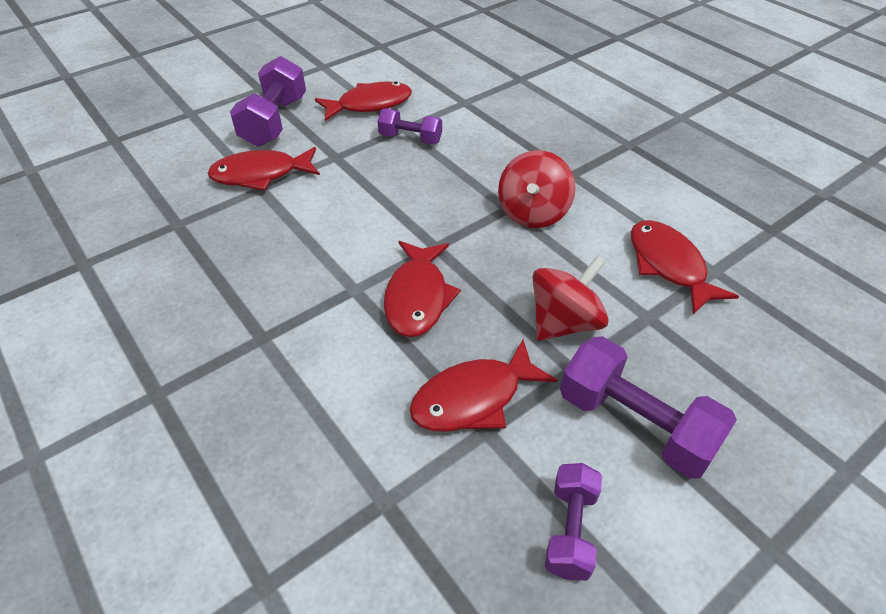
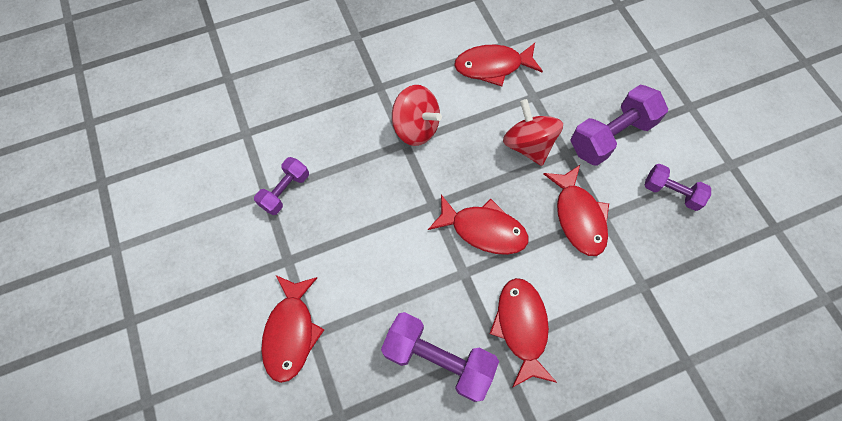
camera: 75 degrees left, 20 degrees up
(275, 121) = (204, 310): purple dumbbell -> purple dumbbell (438, 359)
(370, 105) = (213, 215): red fish -> red fish (521, 327)

